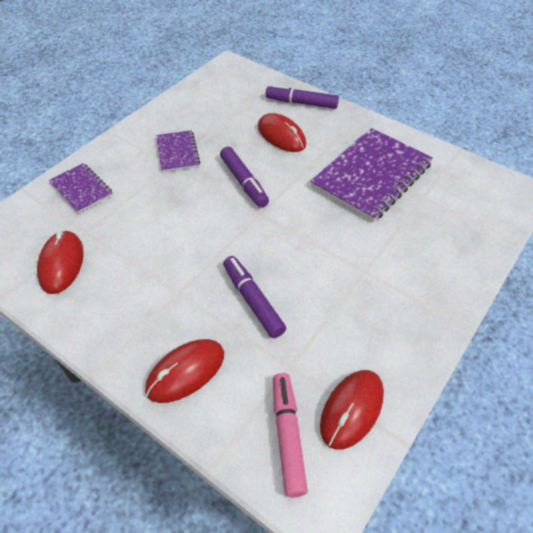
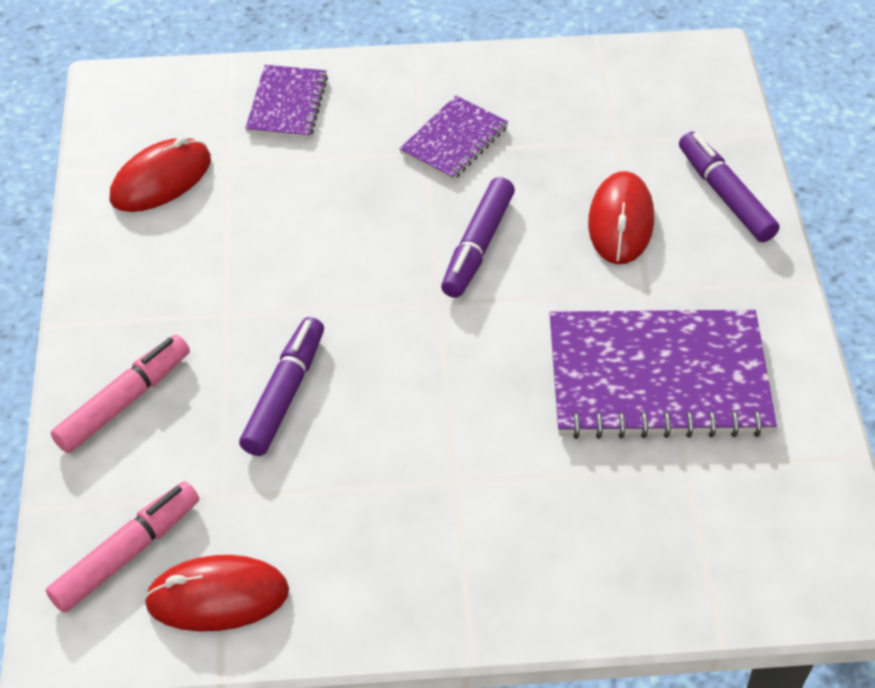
camera: 50 degrees right, 0 degrees up
(186, 372) = (124, 401): red mouse -> pink marker

